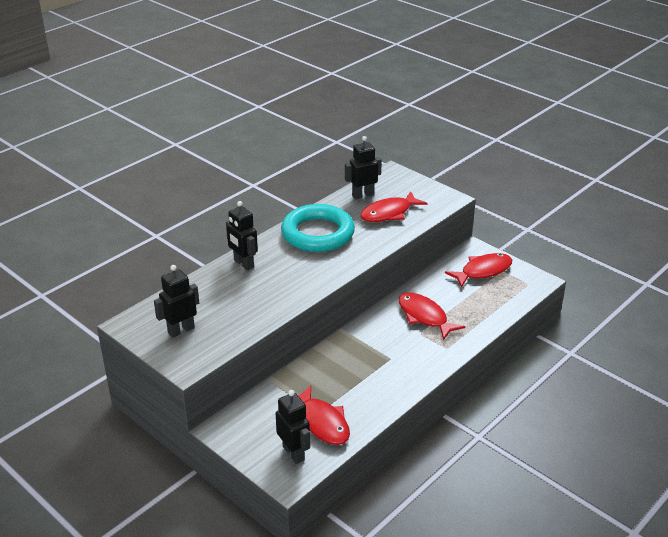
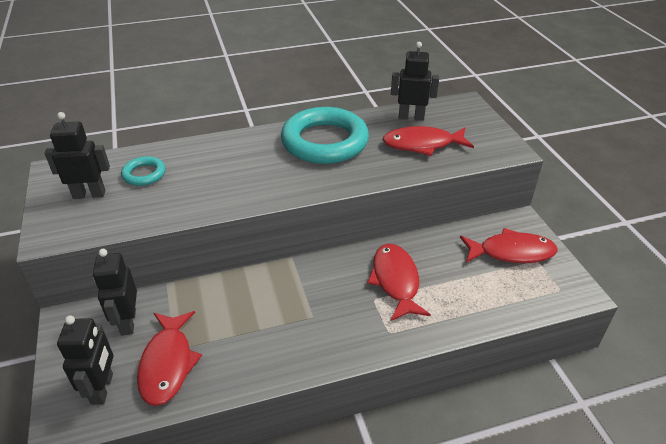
camera: 30 degrees right, 5 degrees up
(206, 302) = (144, 174): none -> turquoise ring
(243, 264) = (220, 148): black robot -> black robot (128, 322)

